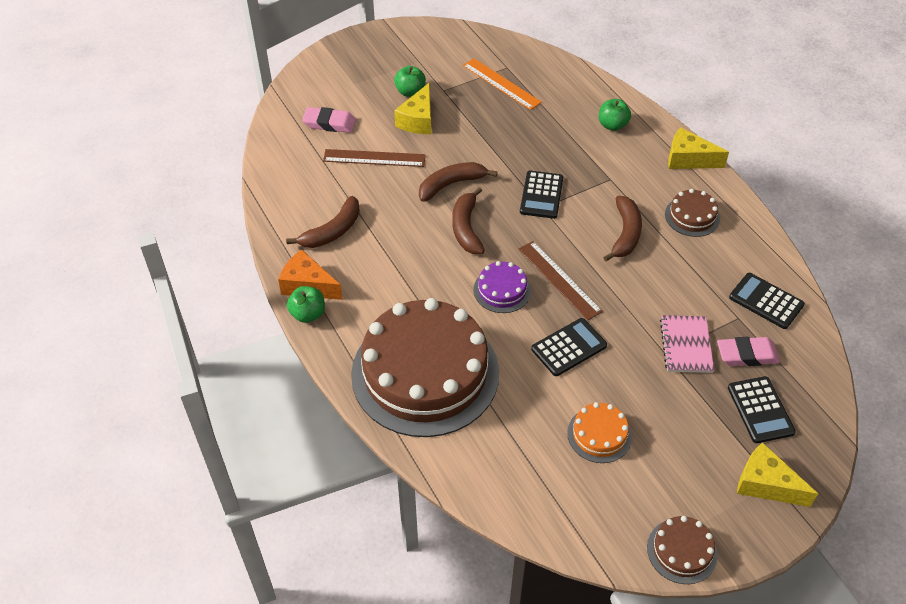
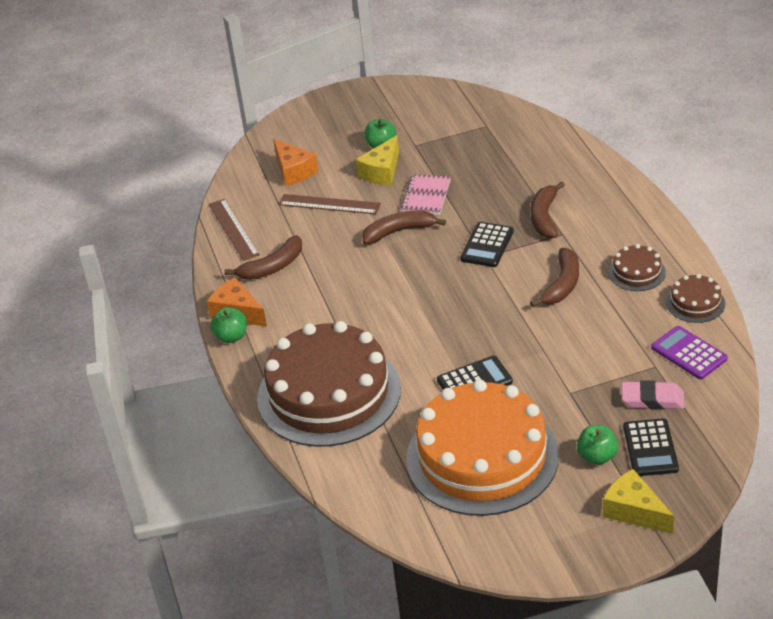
camera: 15 degrees right, 10 degrees down
(329, 123) = (293, 171): pink eraser -> orange cheese
(466, 228) = (403, 271): brown banana -> brown banana (544, 217)
(501, 84) = (476, 141): orange ruler -> none
(502, 290) = (423, 327): purple cake -> none
(559, 280) = (482, 321): brown ruler -> brown ruler (233, 229)
(599, 434) = (482, 457): orange cake -> orange cake, size x2.40
(612, 125) = (580, 184): green apple -> green apple (597, 457)
(682, 551) = (532, 559): brown cake -> brown cake (695, 303)
(686, 345) = (593, 387): pink notebook -> pink notebook (426, 196)
(688, 159) = (650, 219): yellow cheese -> none
(766, 301) = (689, 353): black calculator -> purple calculator

